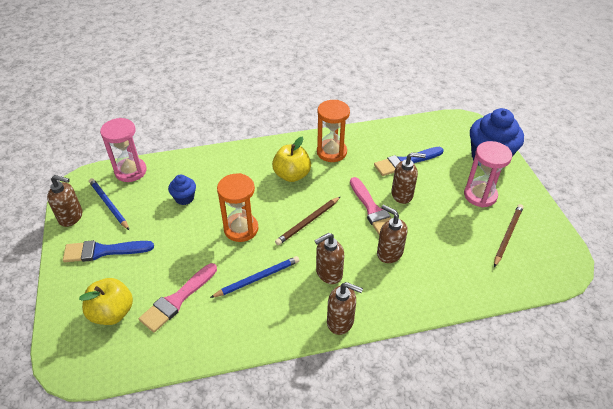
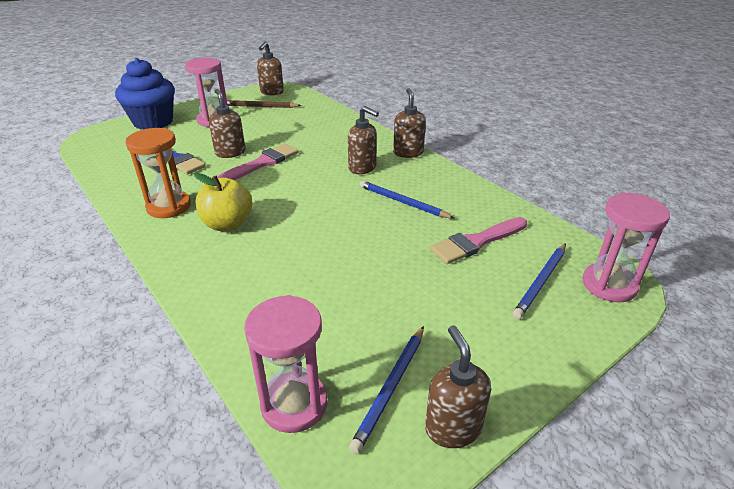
camera: 115 degrees left, 10 degrees down
(76, 353) = (609, 285): none -> pink hourglass
(103, 251) = (476, 340): blue brush -> none
(112, 313) = (541, 282): yellow apple -> blue pencil
(177, 300) = (476, 242): pink brush -> pink brush turned 135 degrees clockwise
(184, 198) = (322, 302): blue cupcake -> none
(241, 229) = (345, 233): orange hourglass -> none
(308, 222) = (303, 193): brown pencil -> none
(389, 253) = (315, 146): brown soap dispenser -> brown soap dispenser (272, 92)

